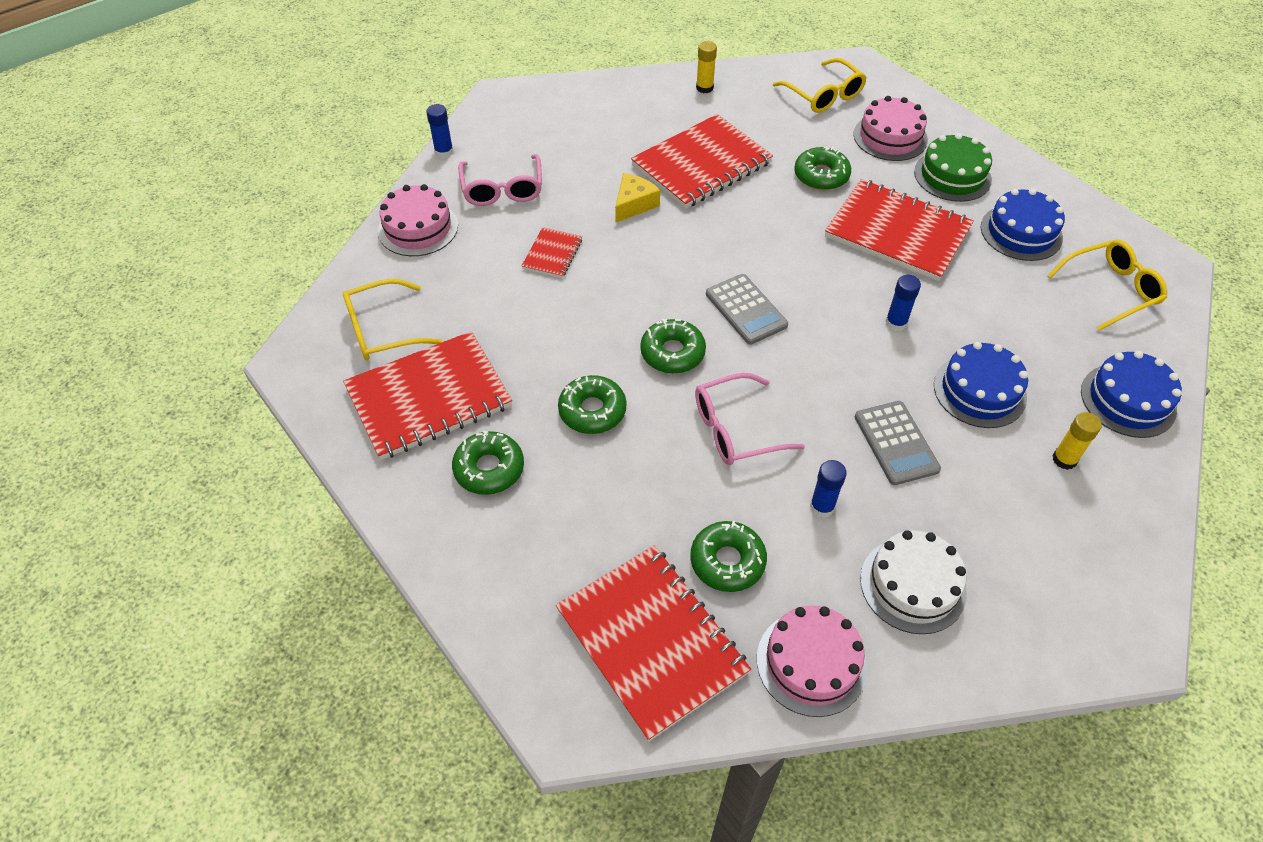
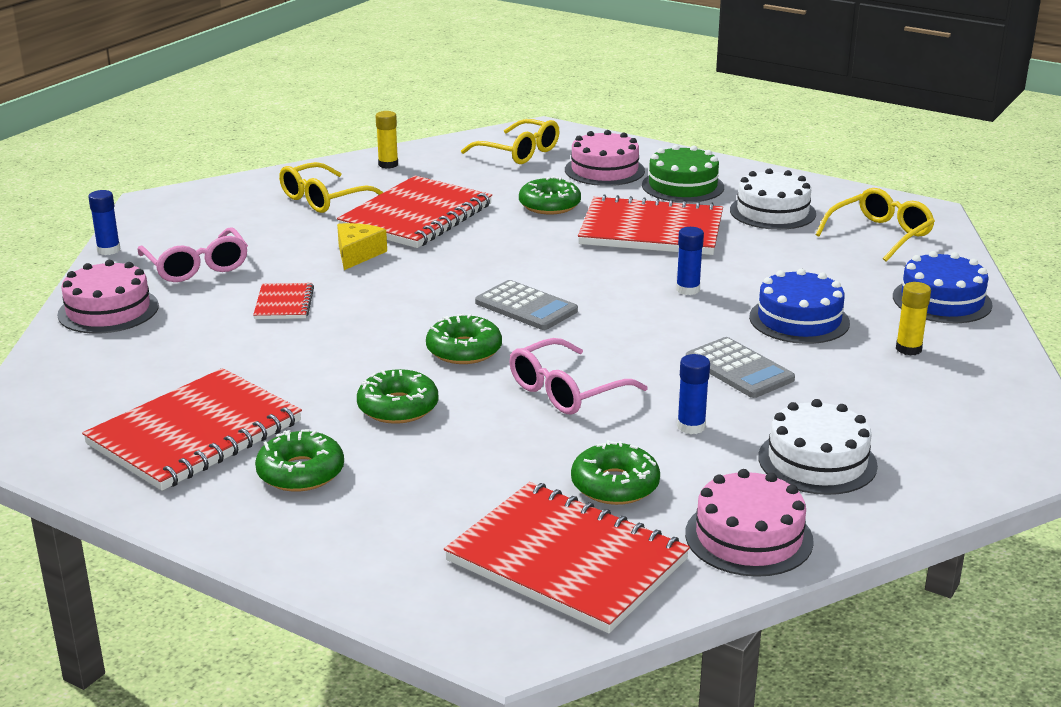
camera: 20 degrees left, 25 degrees down
(382, 330) = (106, 393): yellow glasses -> yellow glasses (323, 199)
(1021, 232) = (772, 212): blue cake -> white cake

